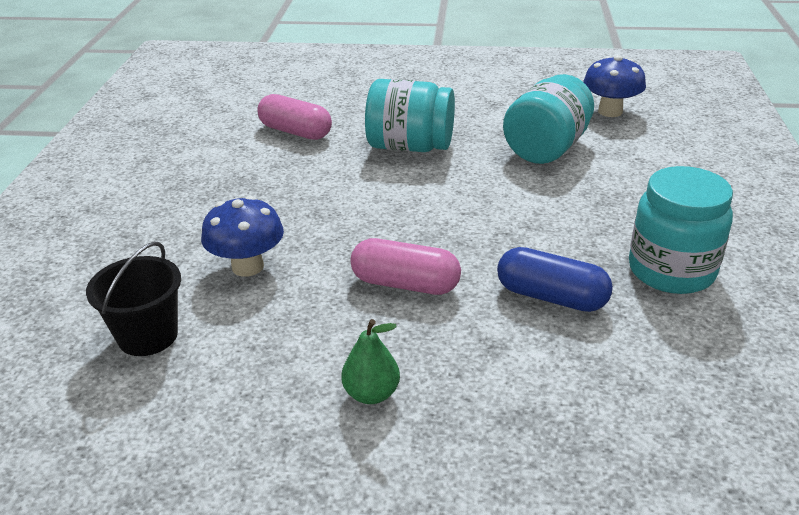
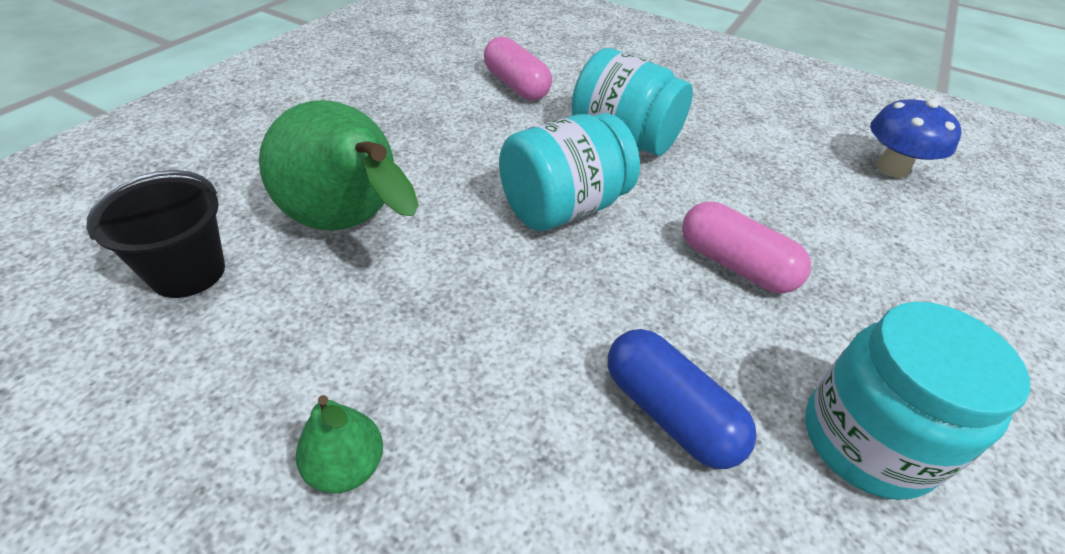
camera: 20 degrees right, 10 degrees up
(247, 267) = (350, 225): blue mushroom -> green pear
(405, 284) = (499, 316): pink capsule -> pink capsule (735, 265)
(546, 148) = (783, 192): turquoise jar -> turquoise jar (563, 208)

